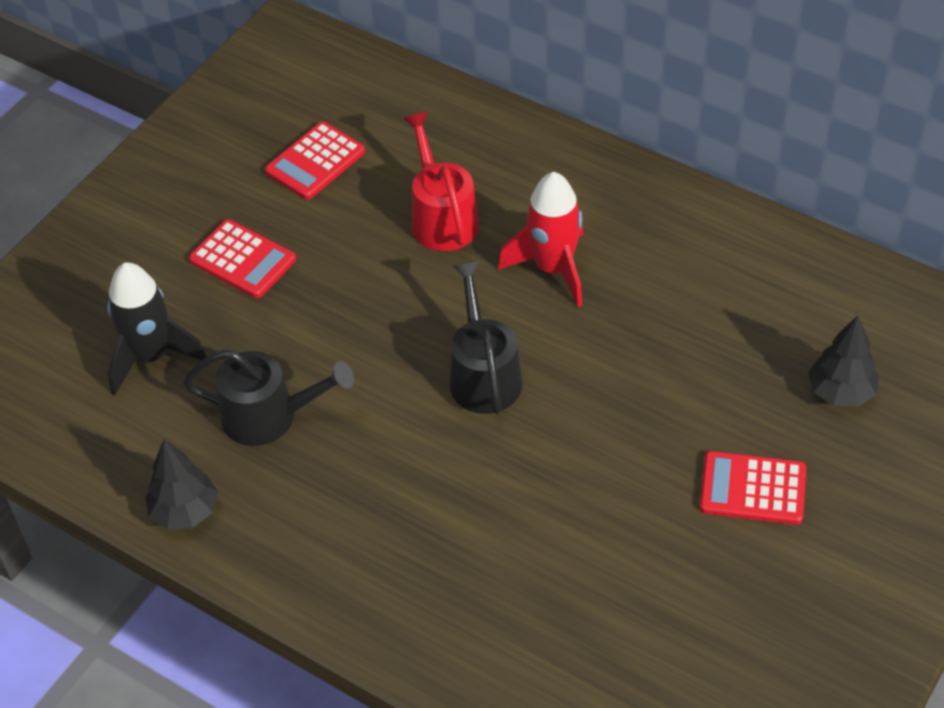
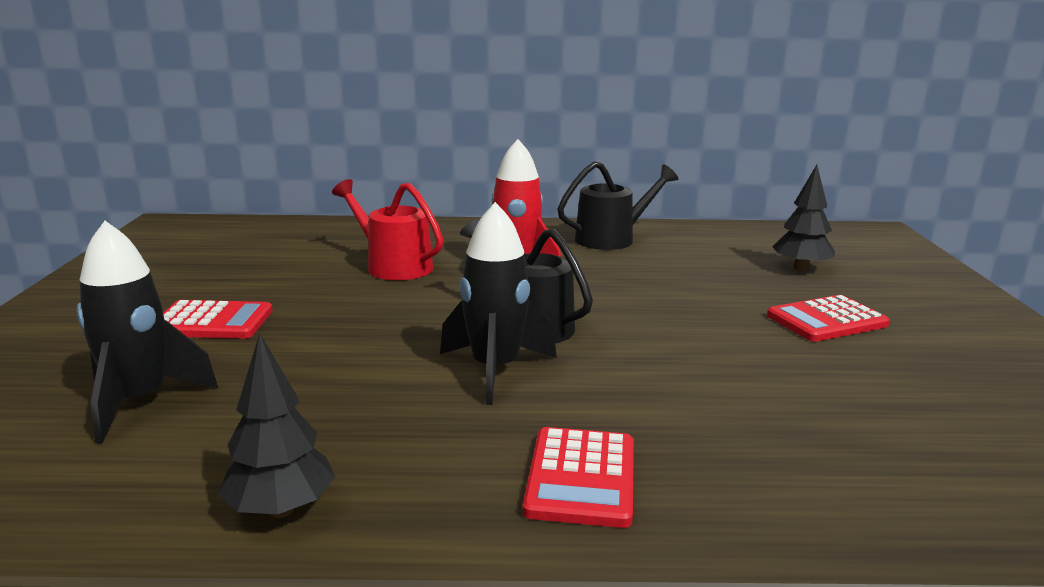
camera: 35 degrees left, 30 degrees down
(269, 416) = (330, 403): black watering can -> black watering can (611, 239)
(315, 162) = (246, 265): red calculator -> red calculator (581, 477)
(407, 429) = (495, 370): none -> black rocket

